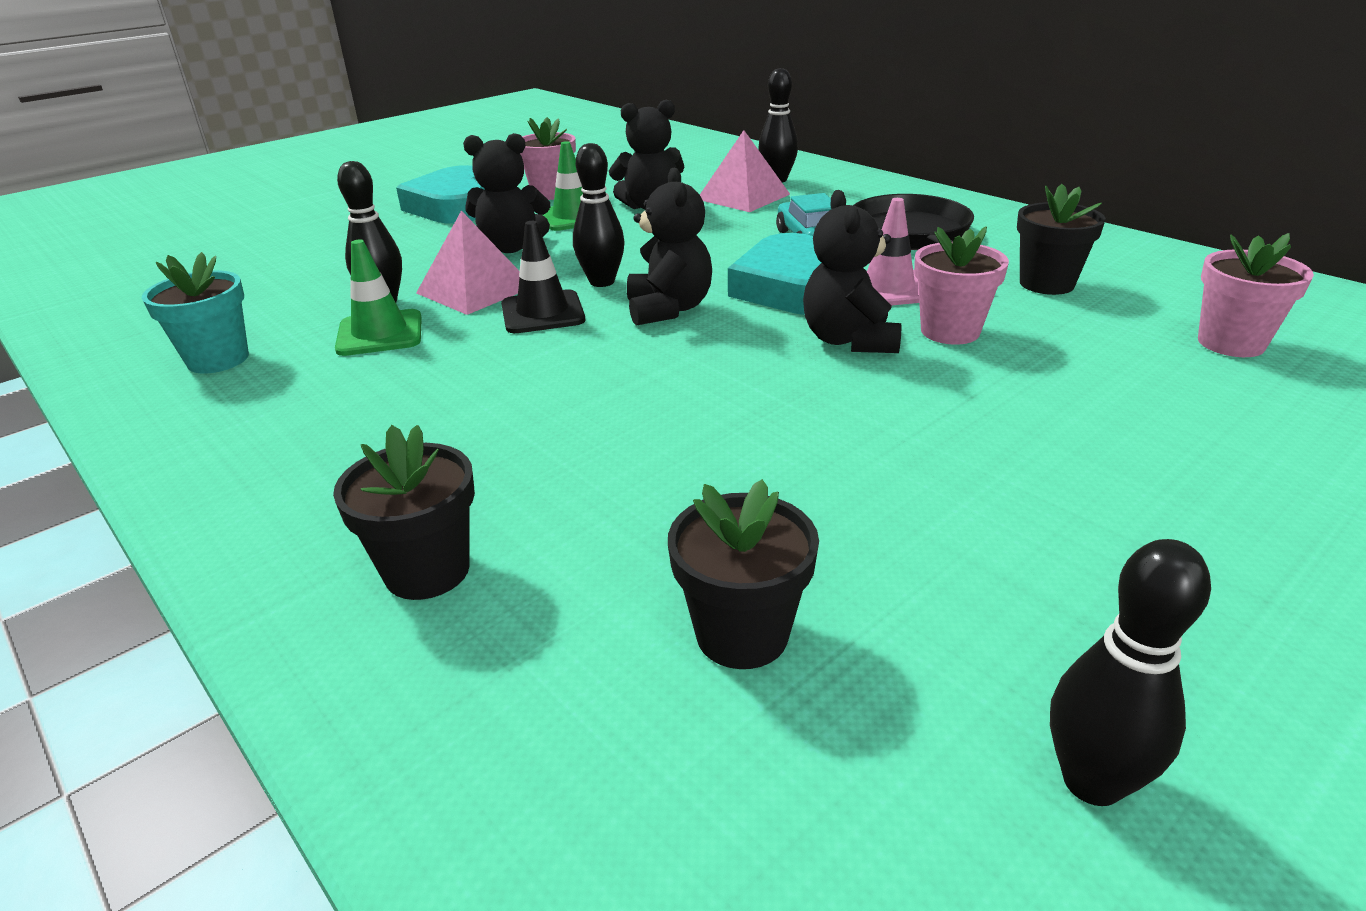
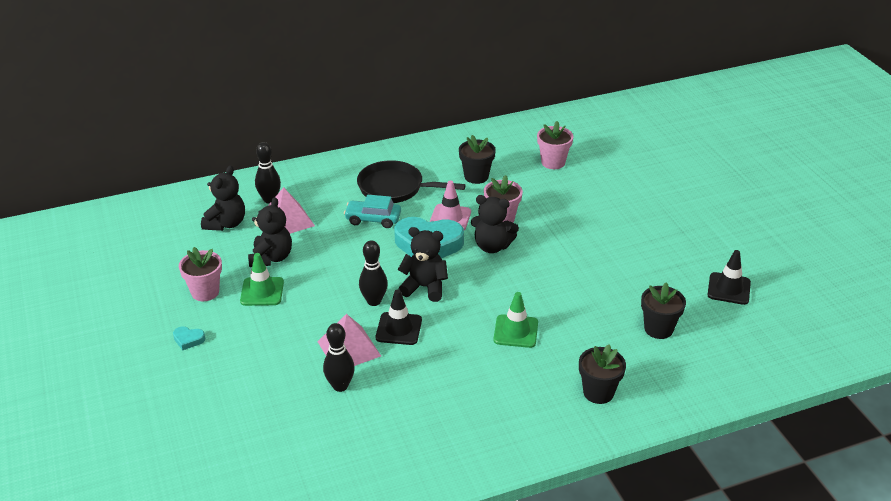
camera: 70 degrees left, 5 degrees up
(218, 359) = (374, 455): turquoise flower pot -> none
(380, 333) = (383, 390): green traffic cone -> green traffic cone (515, 331)
(453, 206) = (188, 339): turquoise heart -> turquoise heart, size x0.41
(511, 247) = (294, 325): black teddy bear -> black teddy bear (226, 223)
(1092, 781) = (729, 289): black bowling pin -> black traffic cone

